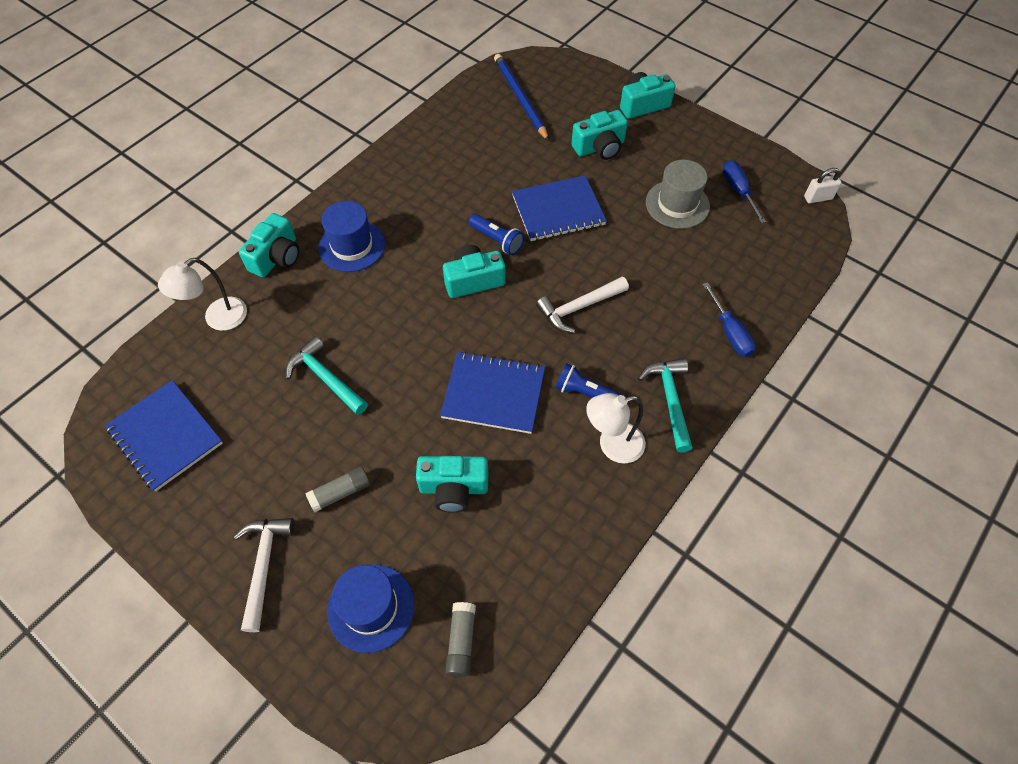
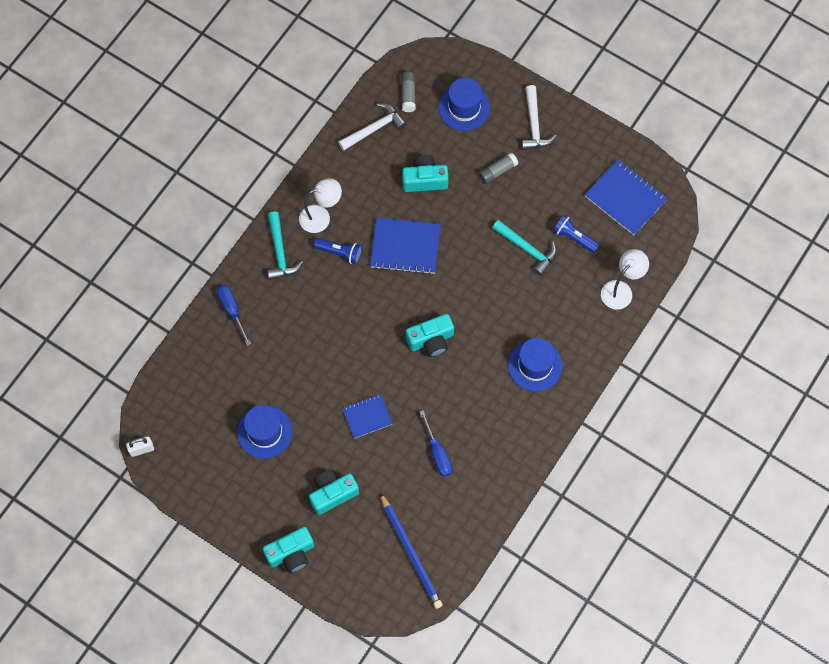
camera: 175 degrees right, 10 degrees up
(277, 257) = (593, 349): turquoise camera -> none
(497, 240) = (416, 381): blue flashlight -> blue flashlight (574, 237)
(558, 210) = (367, 416): blue notebook -> blue notebook, size x0.61
(579, 308) = (347, 322): white hammer -> white hammer (374, 128)
(677, 204) = (265, 432): grey hat -> blue hat
(738, 191) = (210, 451): blue screwdriver -> blue screwdriver (437, 453)

